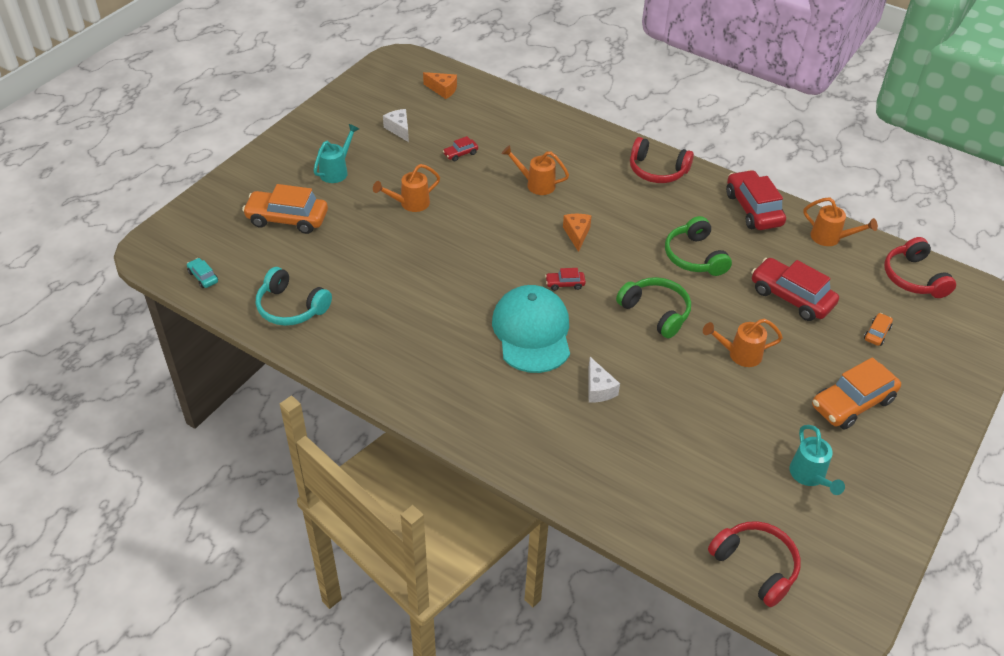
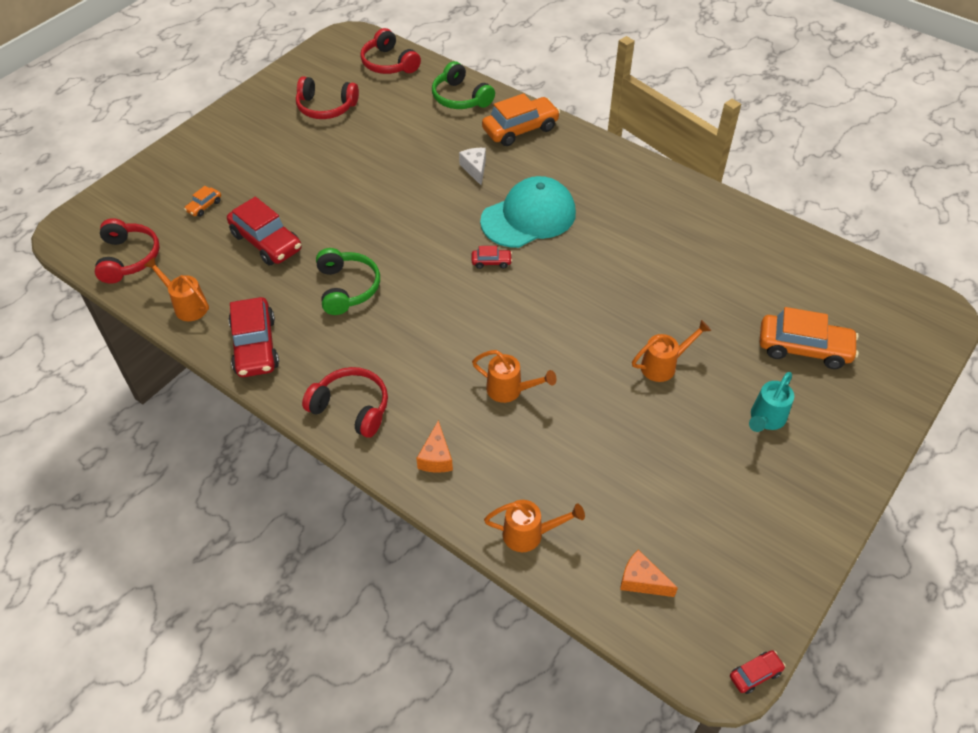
camera: 175 degrees left, 5 degrees up
(203, 277) = (866, 280): turquoise car -> none
(291, 307) = (764, 246): turquoise headphones -> none
(399, 129) = (697, 493): white cheese -> none
(460, 154) = (607, 444): red car -> red car (755, 674)
(532, 332) = (528, 217): turquoise cap -> turquoise cap turned 120 degrees counterclockwise
(577, 234) = (470, 318): orange cheese -> orange cheese (436, 457)
(656, 312) = (406, 231): green headphones -> green headphones (460, 98)
(739, 354) = (342, 192): orange watering can -> orange watering can (530, 534)
(810, 477) = (326, 107): turquoise watering can -> red headphones
(852, 403) = (263, 153): orange car -> orange car (520, 129)

